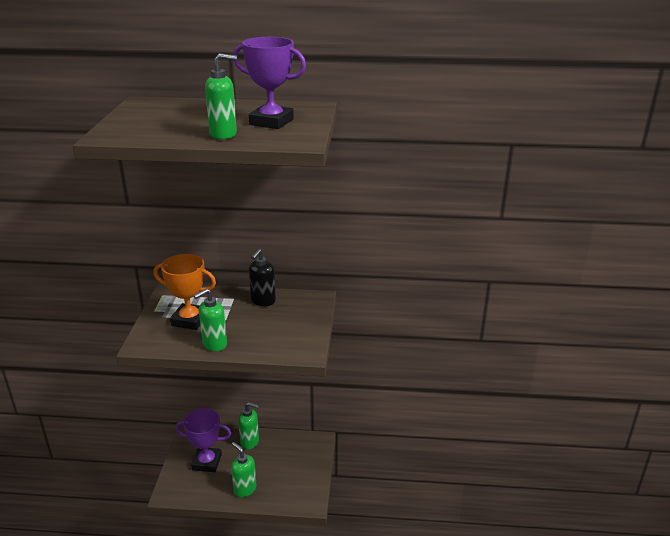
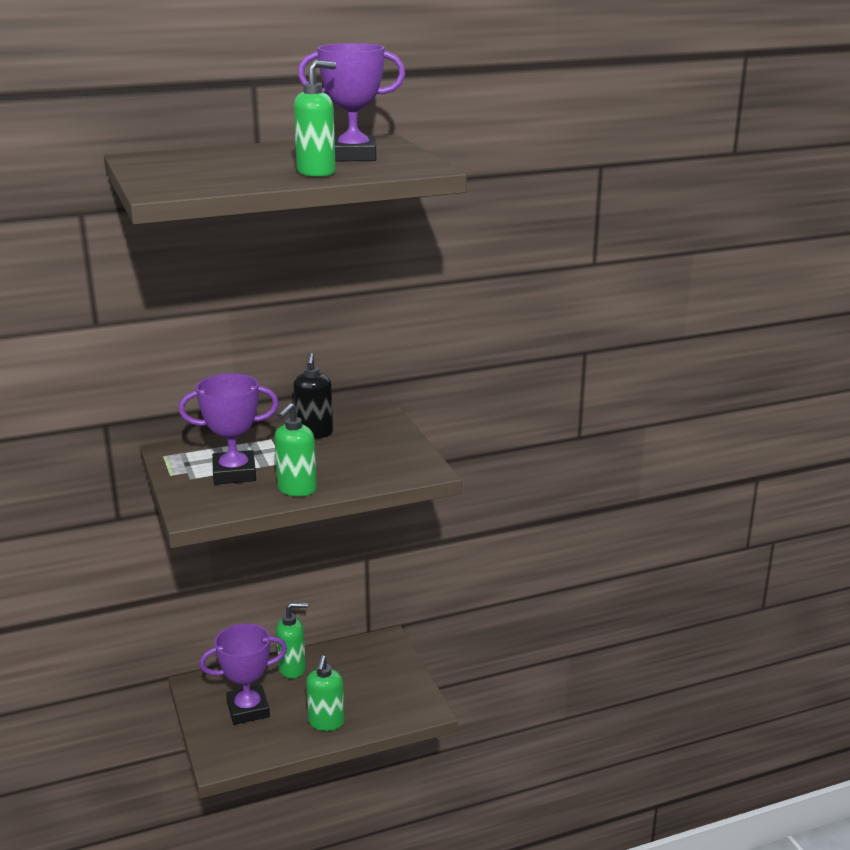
camera: 25 degrees left, 5 degrees down
(189, 320) = (234, 473): orange trophy -> purple trophy
(245, 489) = (326, 723): green soap dispenser -> green soap dispenser turned 105 degrees counterclockwise

